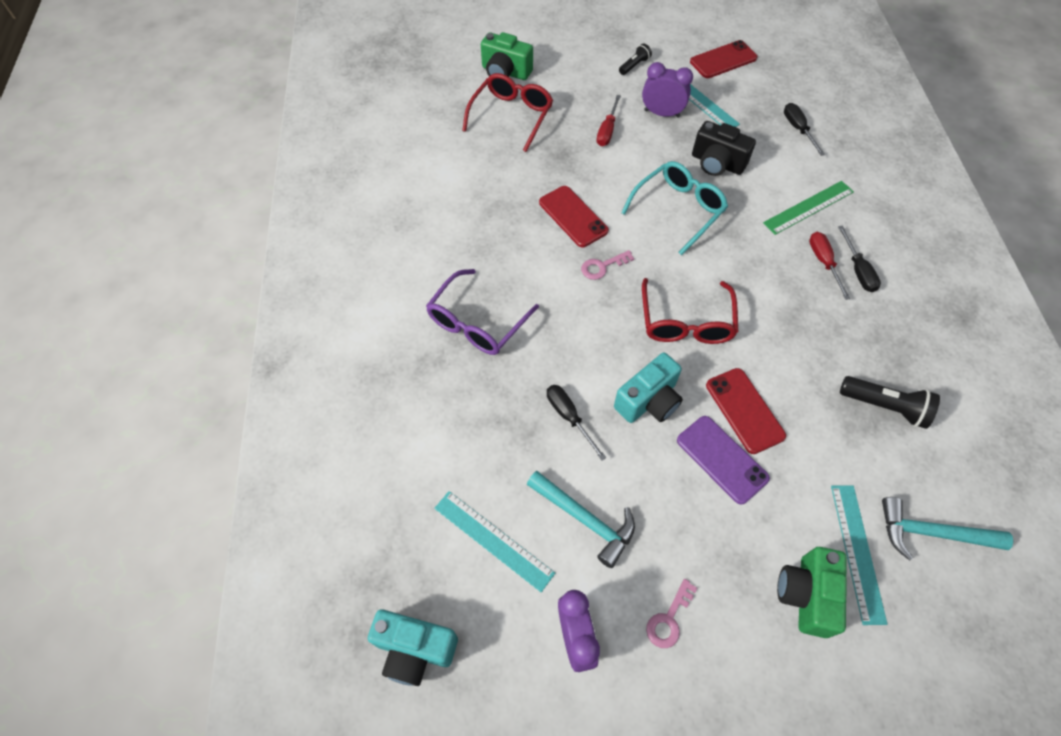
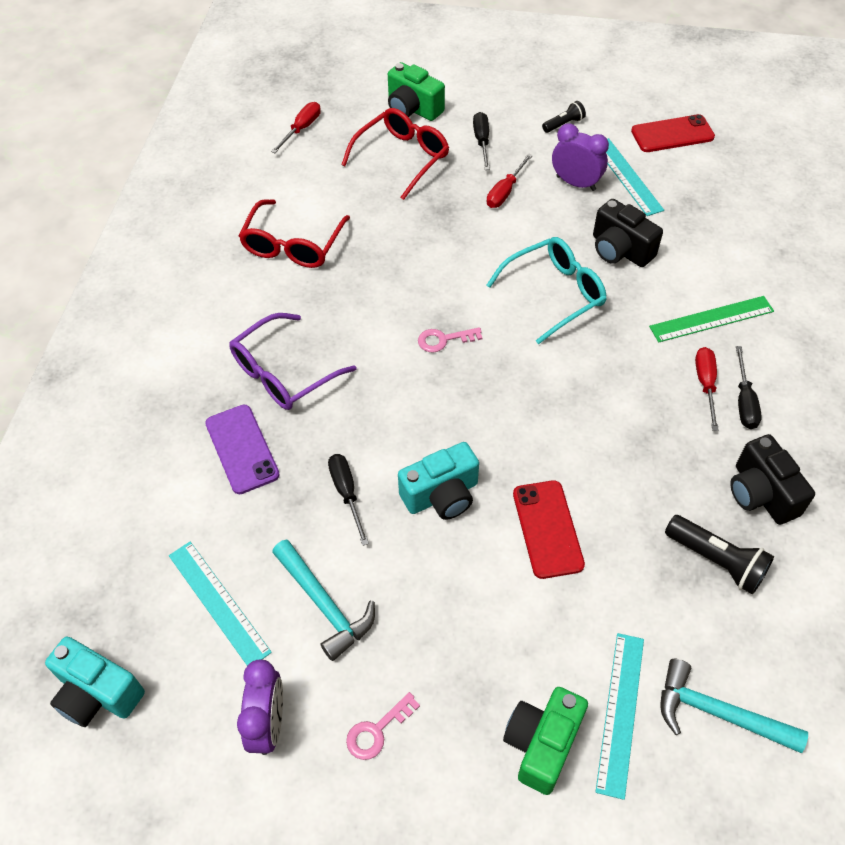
camera: 15 degrees right, 5 degrees down
(416, 105) = (302, 129): none -> red screwdriver
(573, 216) = (430, 279): red phone -> none
(686, 322) = (516, 419): red glasses -> red glasses (293, 245)
(721, 459) = (501, 576): purple phone -> purple phone (242, 449)
(798, 129) = (733, 228): black screwdriver -> black screwdriver (482, 141)
(897, 343) = (761, 493): none -> black camera

